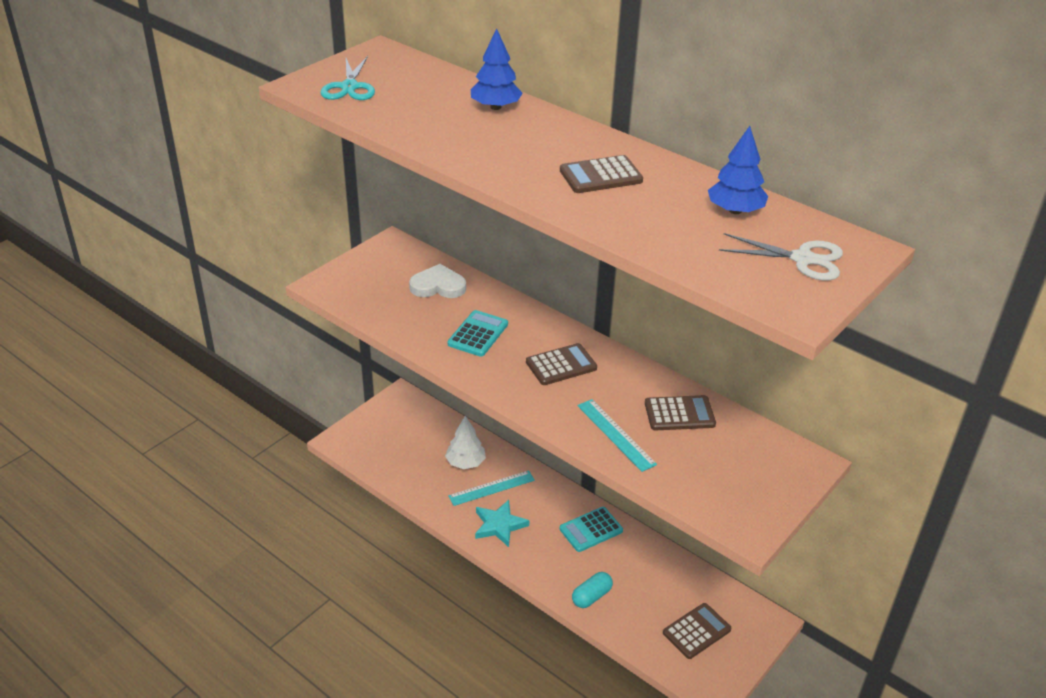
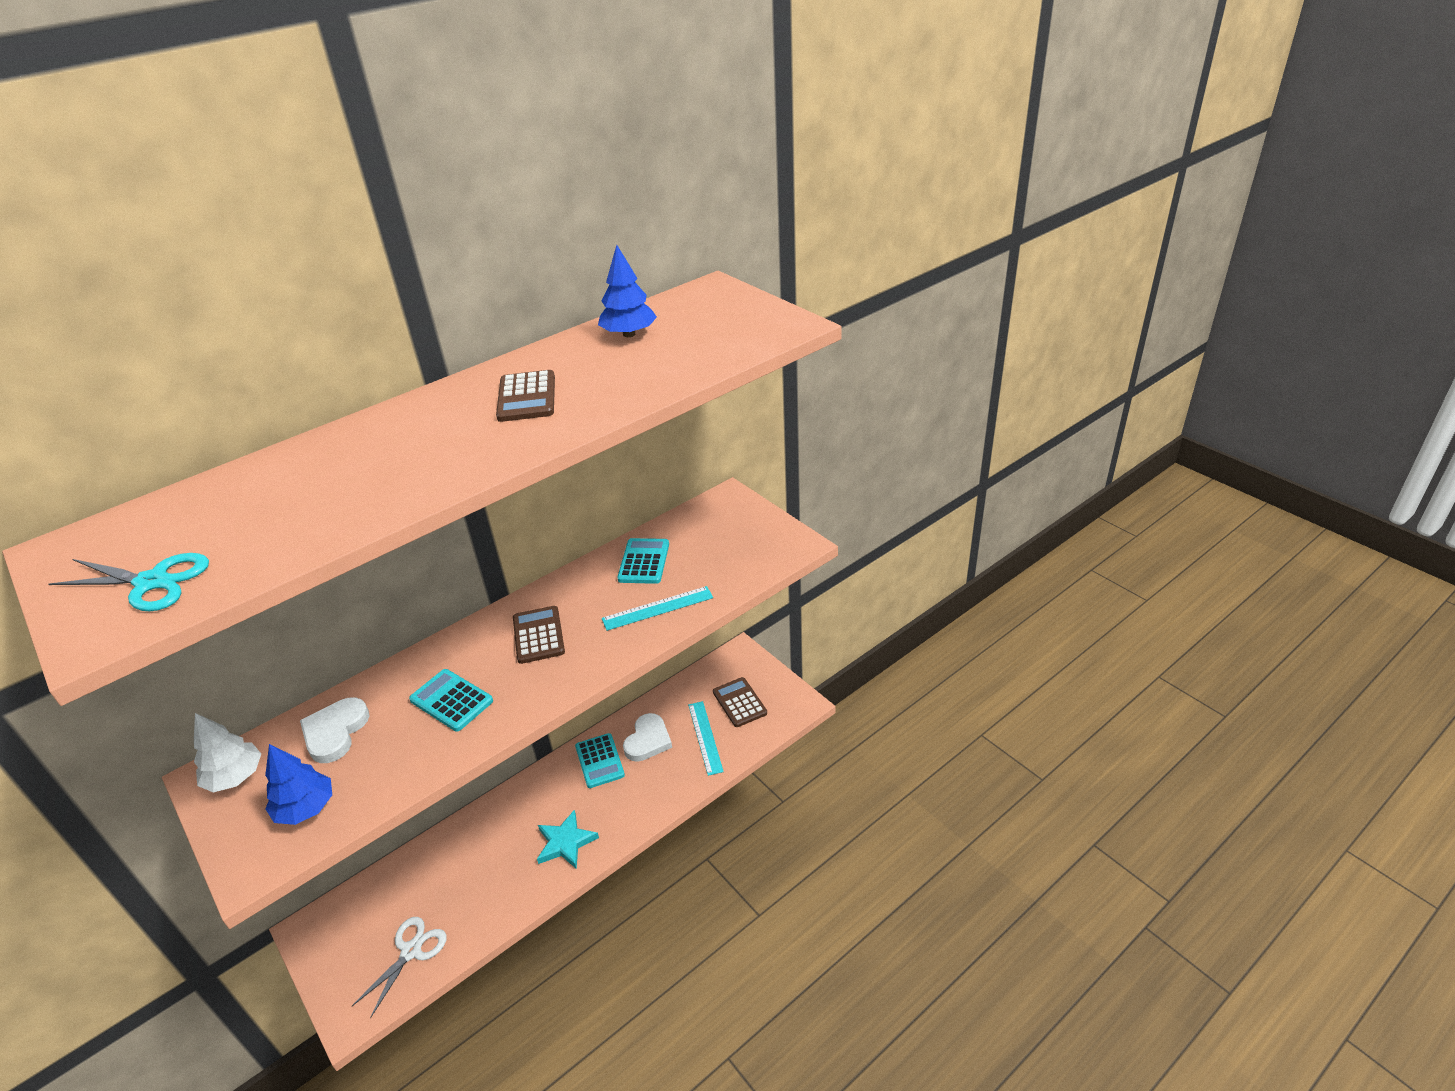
camera: 75 degrees left, 0 degrees up
(465, 462) = (458, 866): white tree -> white tree (235, 777)
(491, 488) = (508, 843): turquoise ruler -> turquoise ruler (705, 737)
(495, 107) = (321, 456): blue tree -> blue tree (306, 808)
(591, 596) = (682, 774): turquoise capsule -> none
(624, 562) = (648, 740): none -> white heart
(679, 414) = (644, 562): brown calculator -> turquoise calculator
(802, 259) = (718, 314): white scissors -> white scissors (411, 951)

